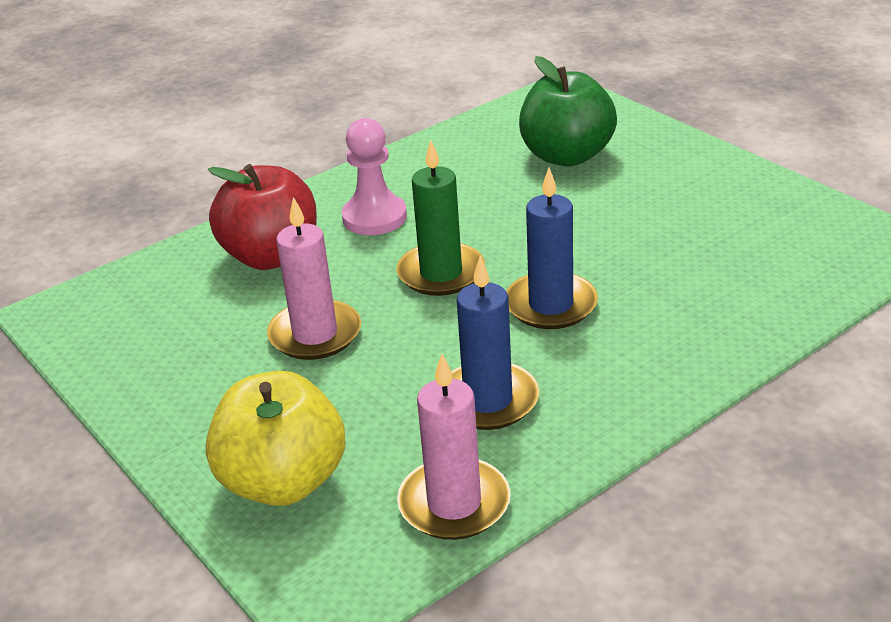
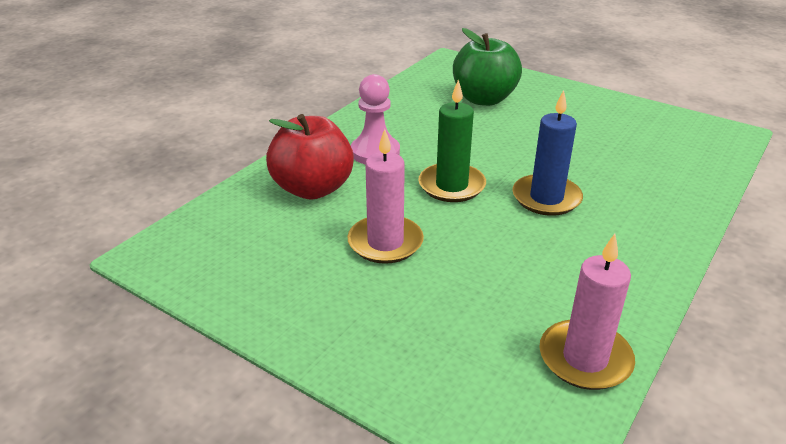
camera: 20 degrees left, 0 degrees up
(283, 482) = (437, 366): yellow apple -> none
(488, 400) = (552, 273): blue candle -> none

